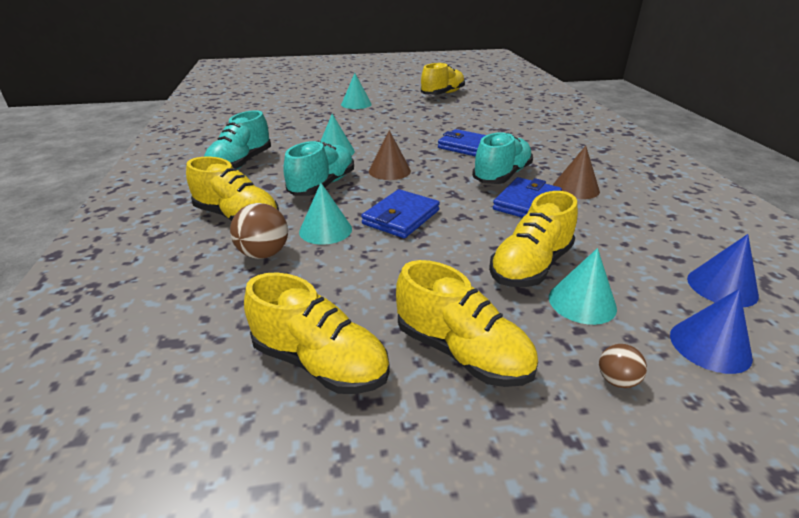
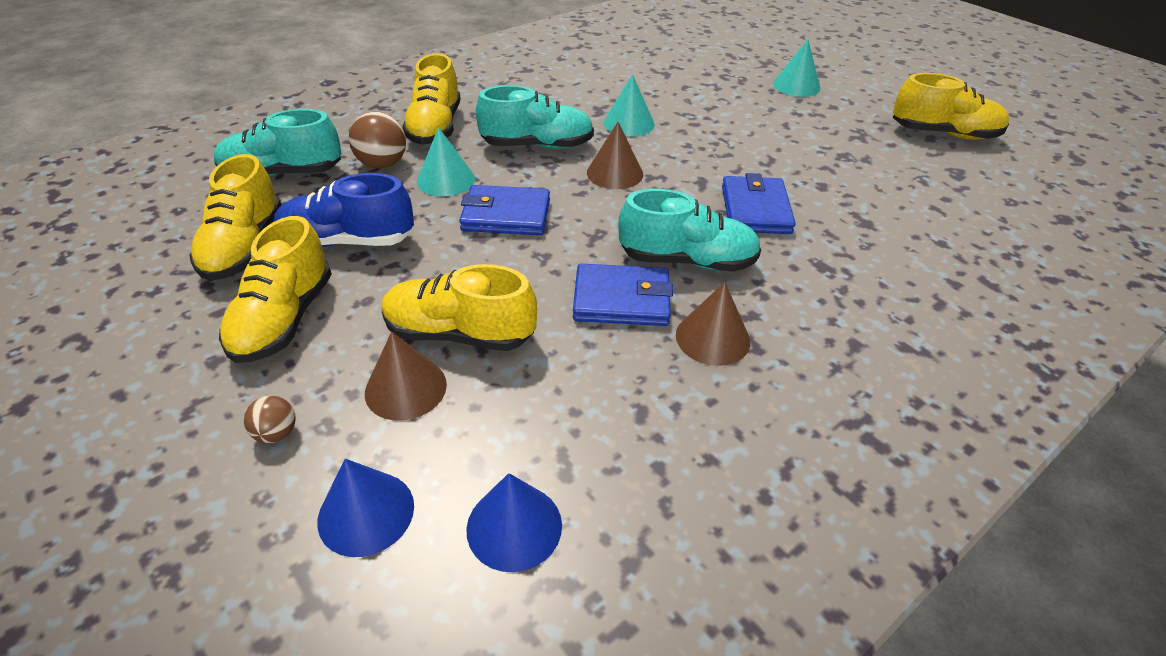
camera: 60 degrees right, 10 degrees up
(240, 164) = (542, 86): turquoise shoe -> turquoise shoe (283, 173)
(369, 295) = (348, 241): none -> blue shoe
(582, 302) = (405, 388): turquoise cone -> brown cone

